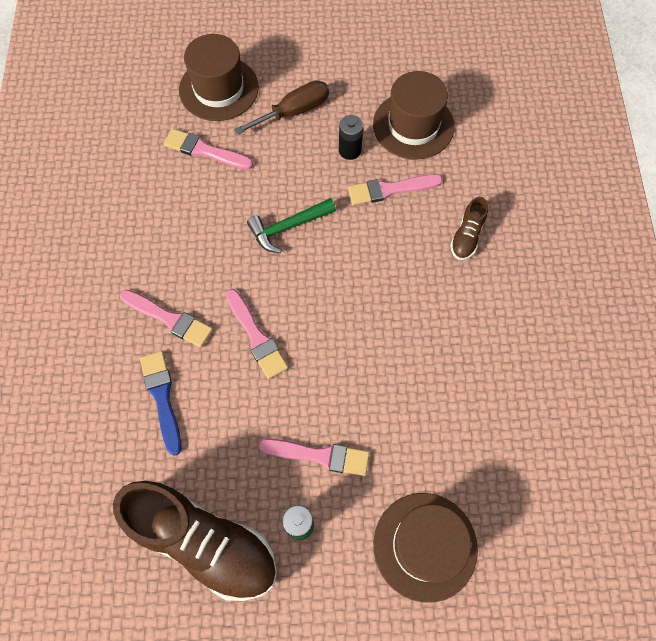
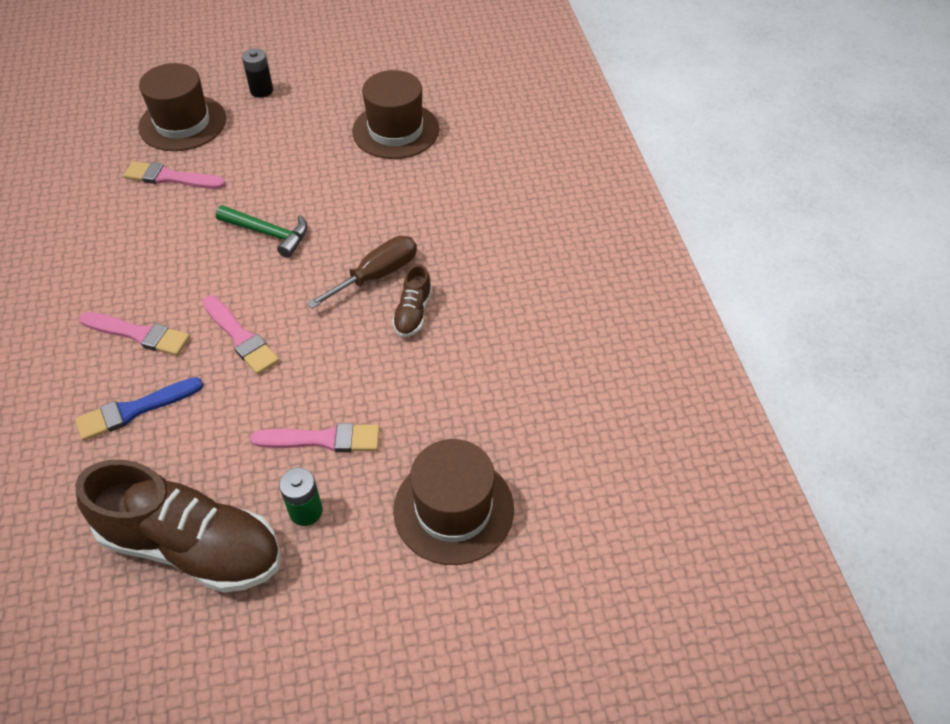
camera: 10 degrees left, 15 degrees down
(162, 397) = (134, 410): blue brush -> blue brush turned 90 degrees counterclockwise
(288, 227) = (268, 233): green hammer -> green hammer turned 120 degrees counterclockwise
(294, 111) = (266, 133): brown screwdriver -> brown screwdriver (377, 275)
(350, 150) = (330, 159): black battery -> black battery (261, 90)
(390, 189) = (377, 187): pink brush -> none
(467, 236) = (464, 217): brown shoe -> brown shoe (413, 313)

